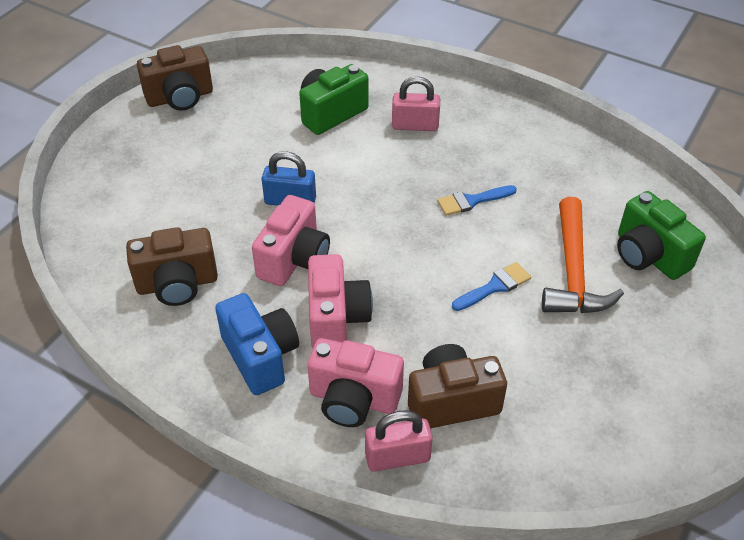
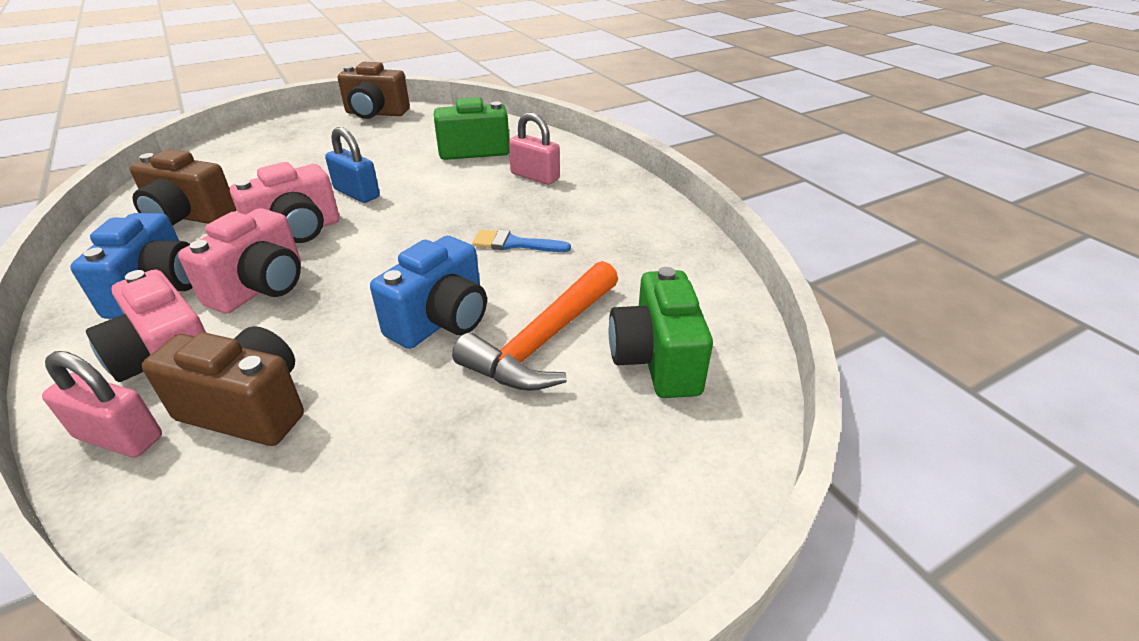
camera: 30 degrees right, 10 degrees down
(494, 287) = (441, 321): blue brush -> blue camera

